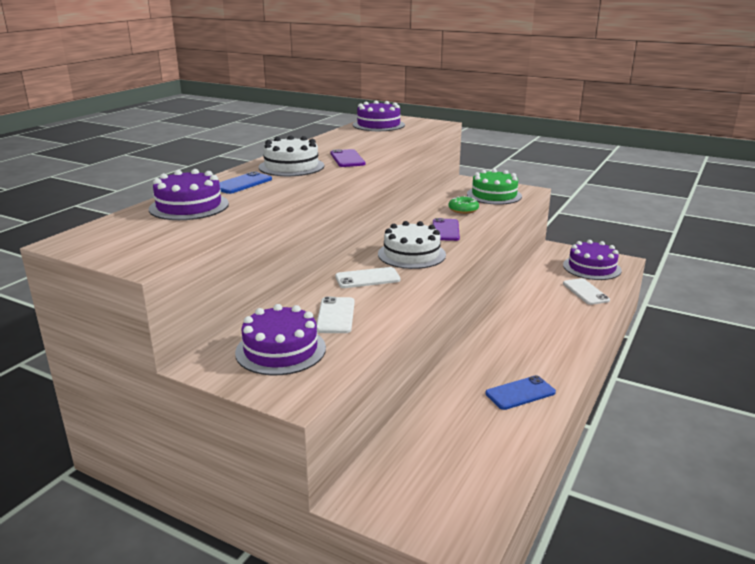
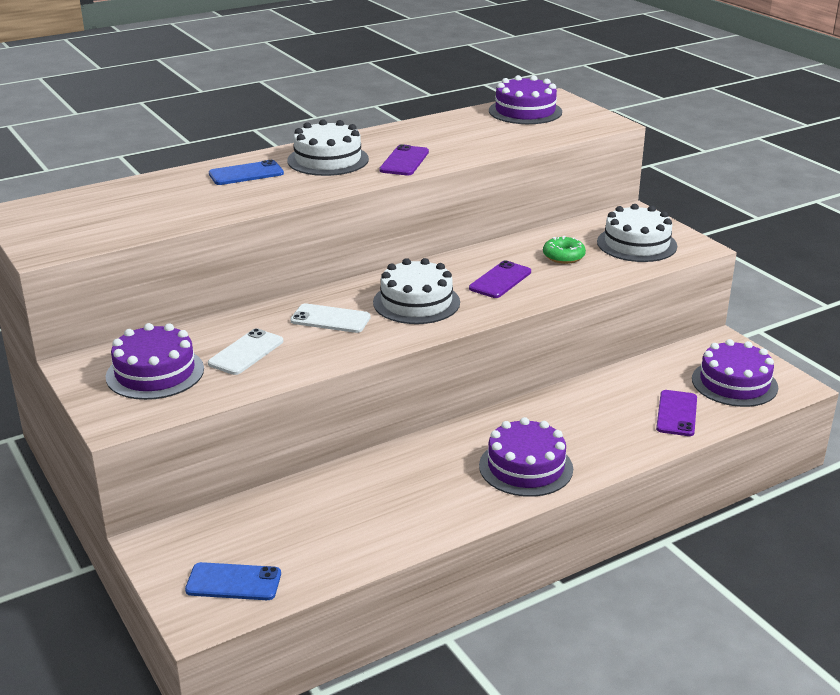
camera: 30 degrees right, 5 degrees up
(189, 206) = (160, 193): purple cake -> purple cake (526, 467)
(494, 195) = (636, 244): green cake -> white cake
(520, 393) = (429, 505): blue phone -> blue phone (233, 582)
(585, 292) = (677, 413): white phone -> purple phone

